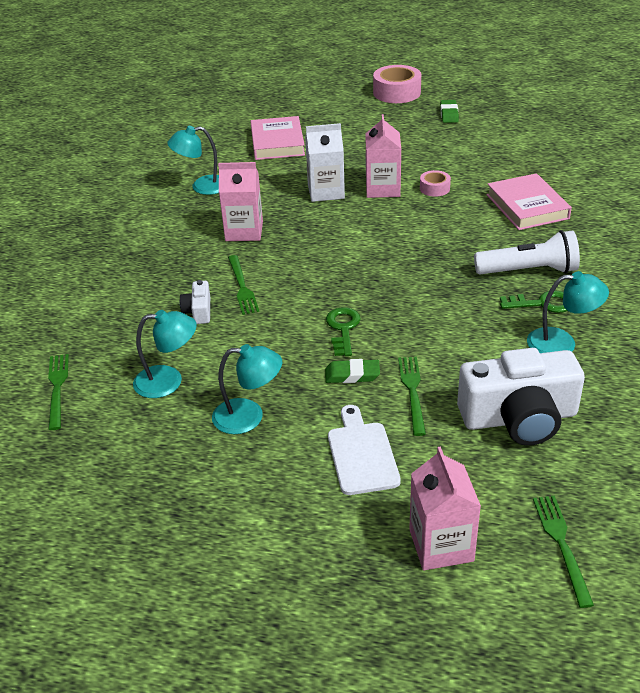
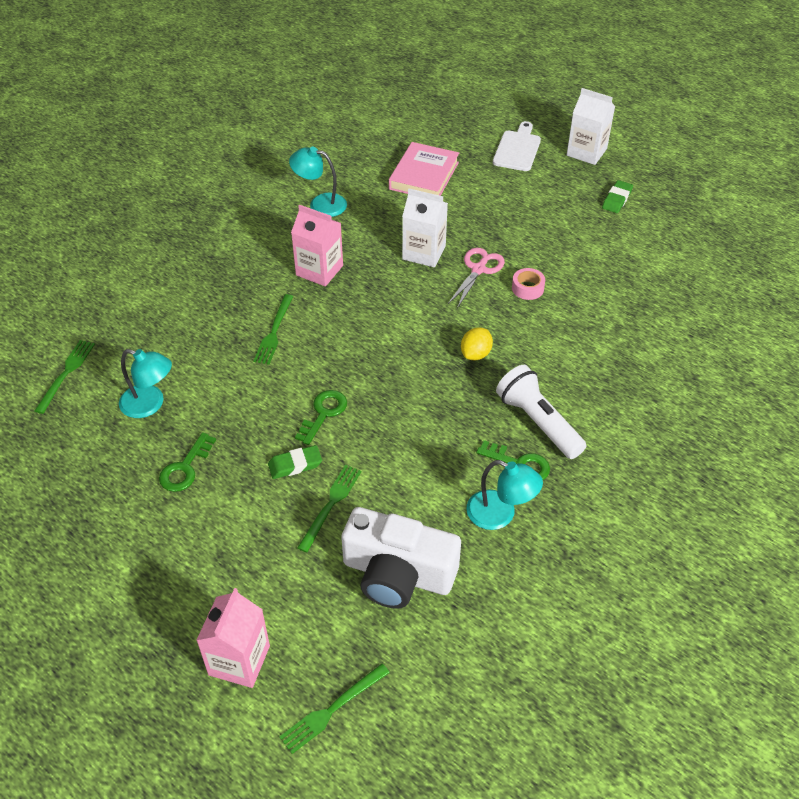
camera: 25 degrees right, 10 degrees up
(198, 311) = (221, 343): white camera -> none
(249, 417) = (185, 468): turquoise lamp -> green key
(352, 375) = (295, 465): green eraser -> green eraser turned 45 degrees counterclockwise
(361, 454) = (244, 546): white cutting board -> white cutting board (517, 149)
(382, 189) = (478, 269): pink carton -> pink scissors
(397, 92) = (586, 152): pink tape -> white carton
(435, 244) = (476, 354): none -> yellow lemon
(527, 206) = (599, 346): pink book -> none
(529, 271) = (538, 422): white flashlight -> white flashlight turned 150 degrees counterclockwise
(561, 544) = (332, 709): green fork -> green fork turned 150 degrees counterclockwise

